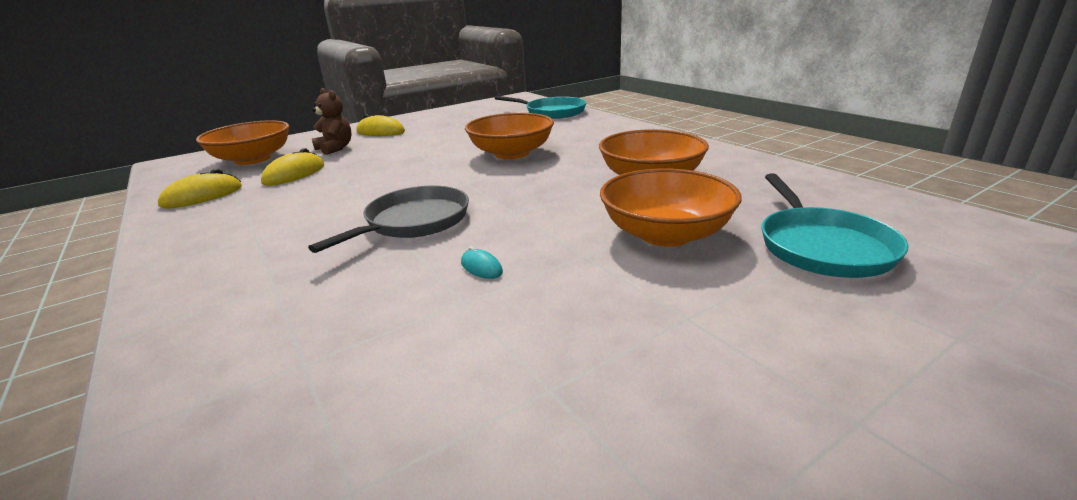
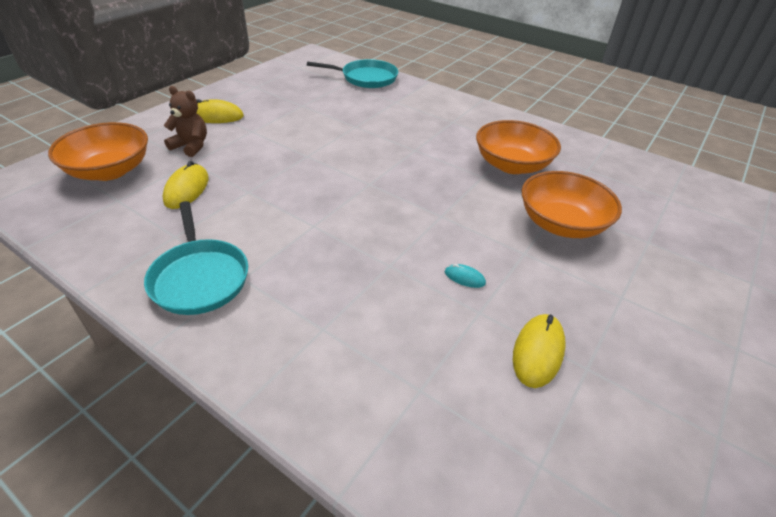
camera: 25 degrees left, 15 degrees up
(202, 196) = (116, 233): yellow mouse -> yellow mouse (538, 352)
(414, 222) = (368, 237): grey pan -> none
(511, 153) = (377, 141): orange bowl -> none
(822, 246) = (656, 222): turquoise pan -> turquoise pan (199, 278)

